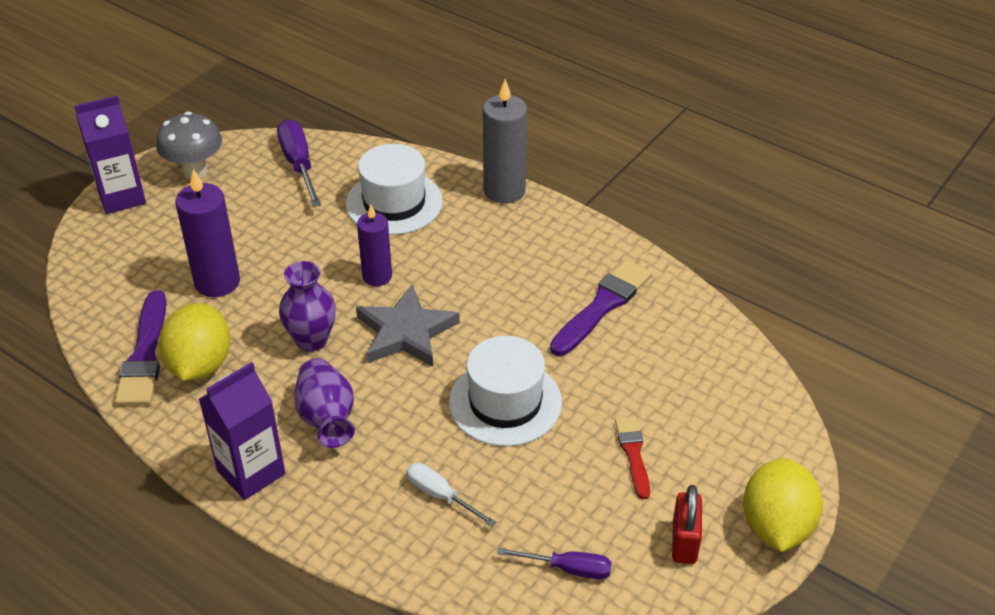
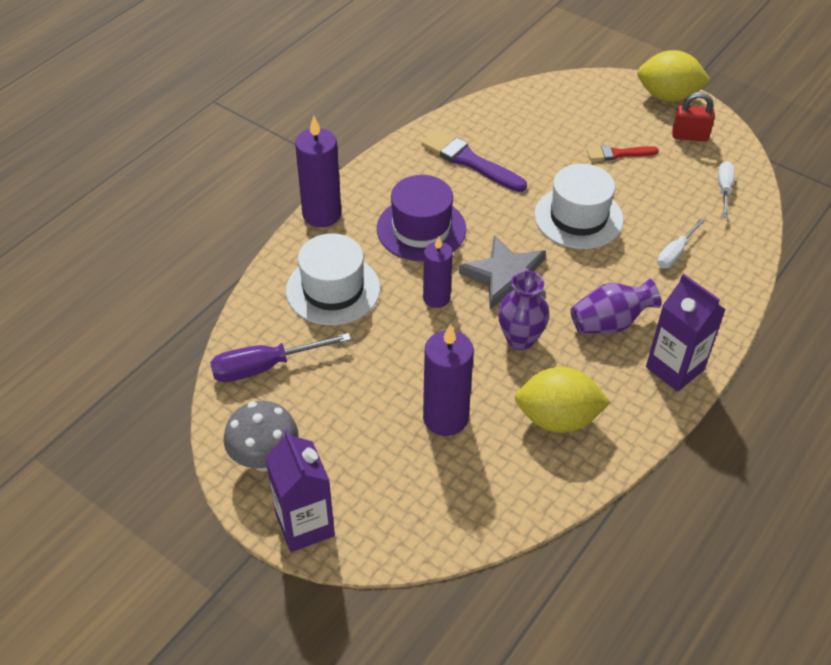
camera: 90 degrees left, 5 degrees up
(145, 355) = (549, 465): purple brush -> none
(483, 264) = (421, 229): none -> purple hat
(504, 190) = (322, 214): grey candle -> purple candle
(568, 569) = (724, 189): purple screwdriver -> white screwdriver

